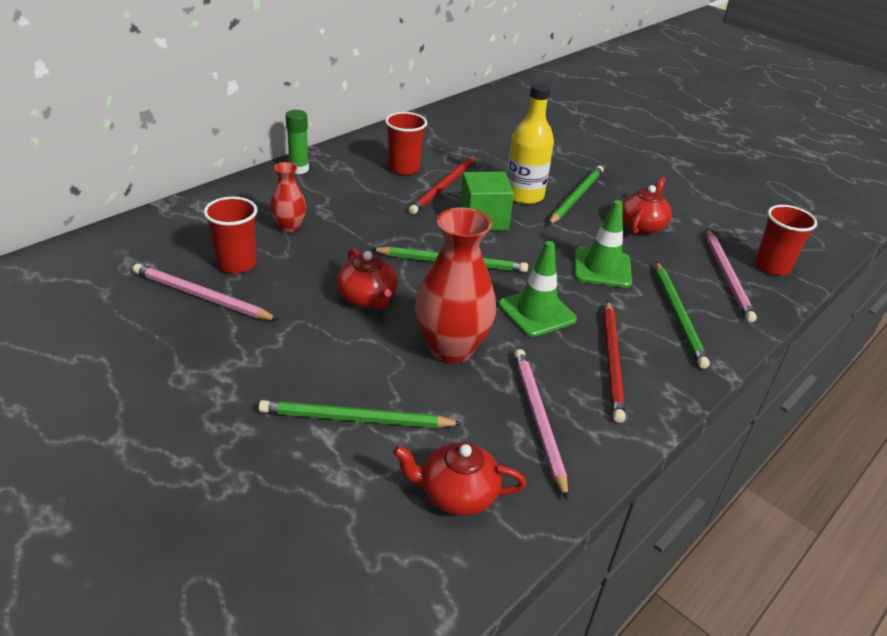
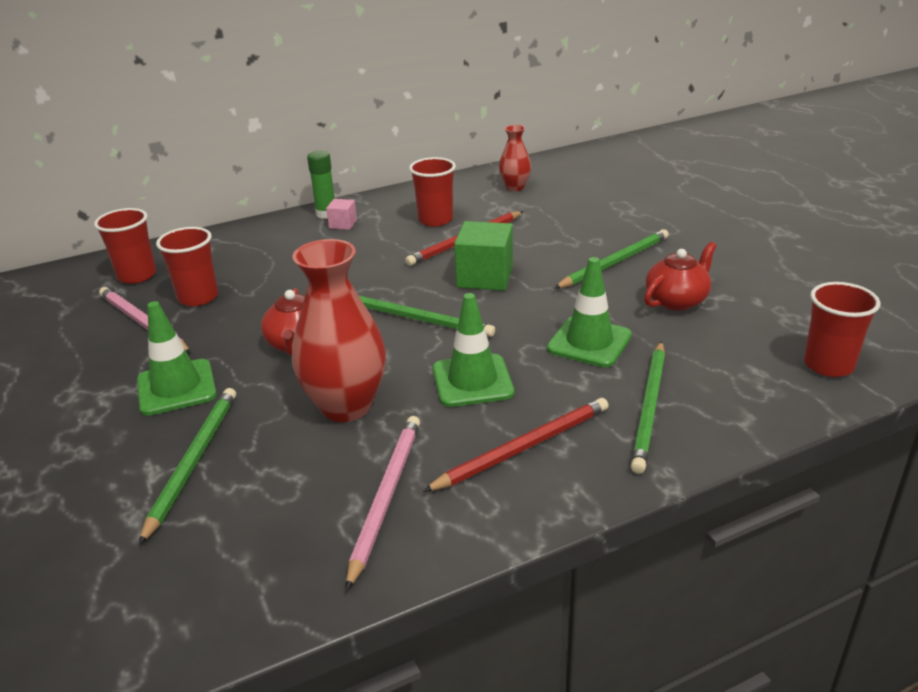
camera: 25 degrees right, 5 degrees down
(154, 247) = (137, 275): none -> red cup
(285, 354) = (176, 387): none -> green traffic cone
(289, 227) = (274, 268): red vase -> red vase (515, 187)
(322, 178) = (343, 224): none -> pink cube
(355, 419) = (193, 461): green pencil -> green pencil turned 75 degrees clockwise
(456, 494) = (235, 559): red teapot -> none
(524, 195) = (551, 256): yellow bottle -> none
(612, 362) = (523, 447): red pencil -> red pencil turned 150 degrees counterclockwise
(727, 277) = (752, 370): pink pencil -> none

